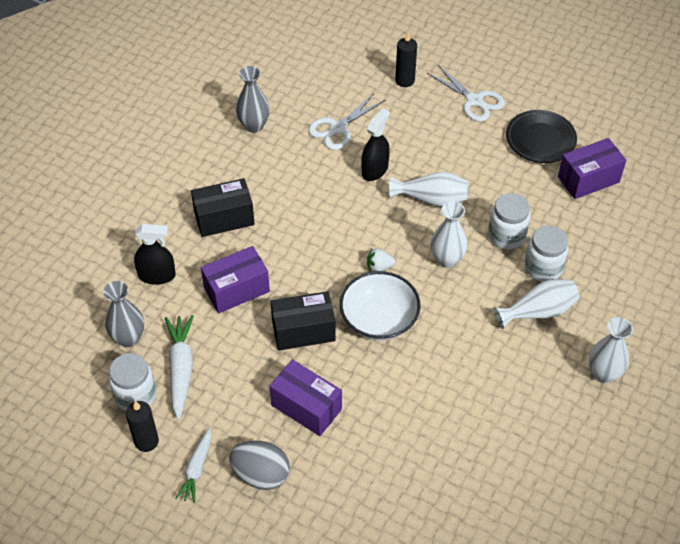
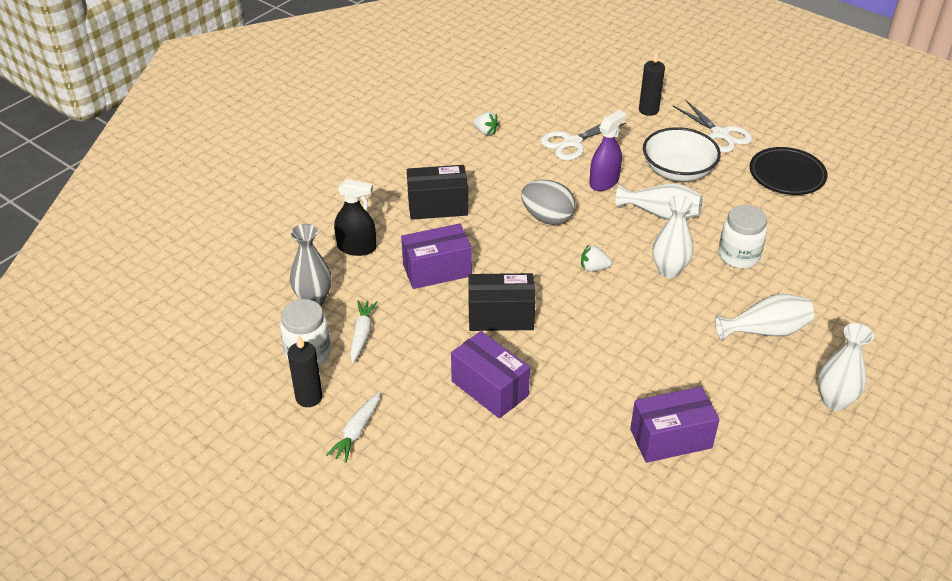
camera: 10 degrees right, 10 degrees down
(181, 369) = (362, 334): white carrot -> white carrot, size x0.65
(254, 126) = (485, 131): grey vase -> white strawberry
(261, 474) = (426, 447): grey egg -> grey egg (547, 218)
(375, 170) = (604, 182): black spray bottle -> purple spray bottle
(379, 318) = (585, 315): white bowl -> white bowl (678, 170)
(543, 268) = (776, 290): white jar -> none
(588, 179) = (836, 216): purple box -> purple box (670, 438)

